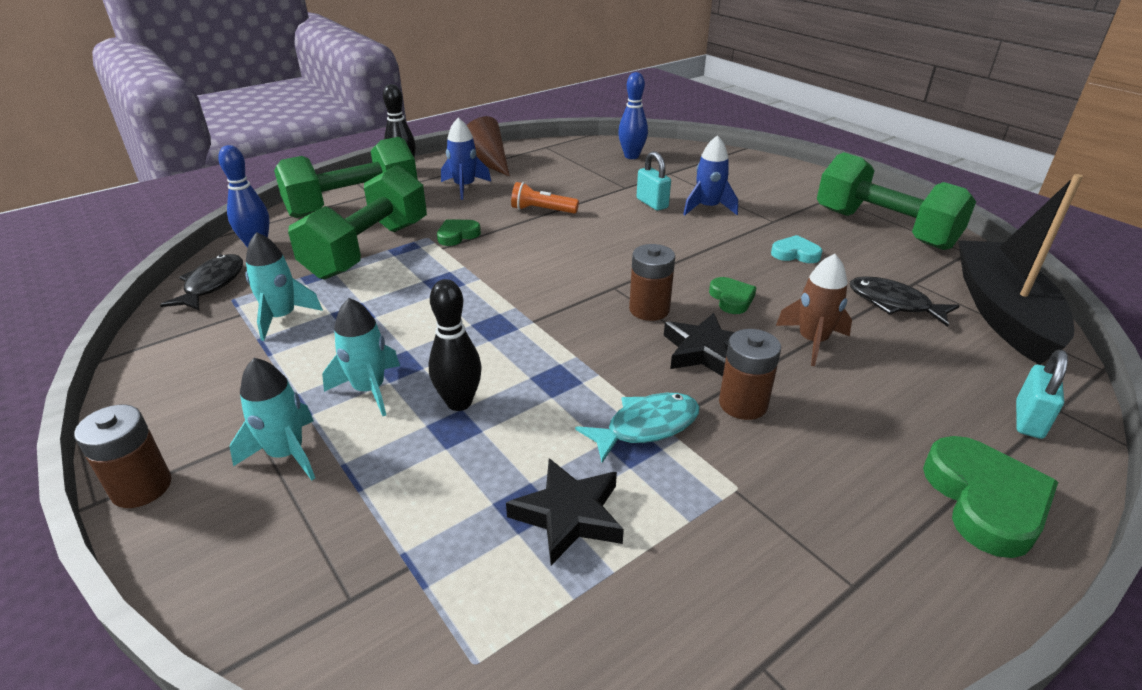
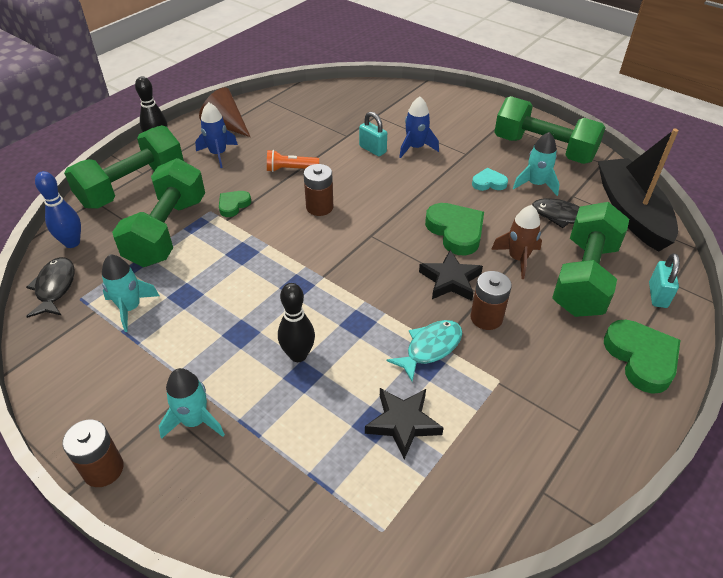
camera: 15 degrees left, 10 degrees up
(369, 389) = (229, 357): turquoise rocket -> turquoise rocket (535, 184)
(631, 156) = (341, 101): blue bowling pin -> none
(649, 309) = (402, 251): brown battery -> brown battery (319, 207)
(731, 299) = (455, 231): green heart -> green heart, size x1.78
(910, 379) = (584, 277): none -> green dumbbell

